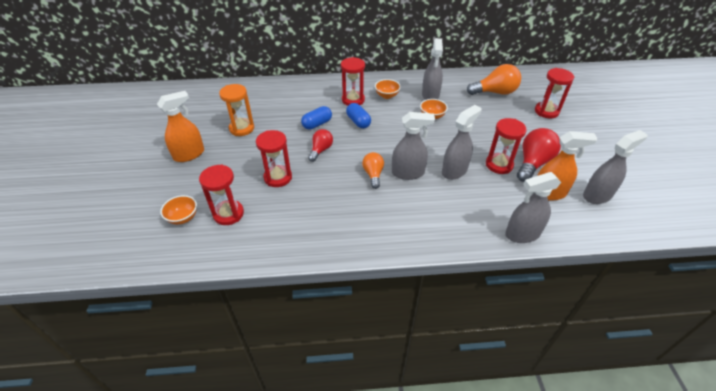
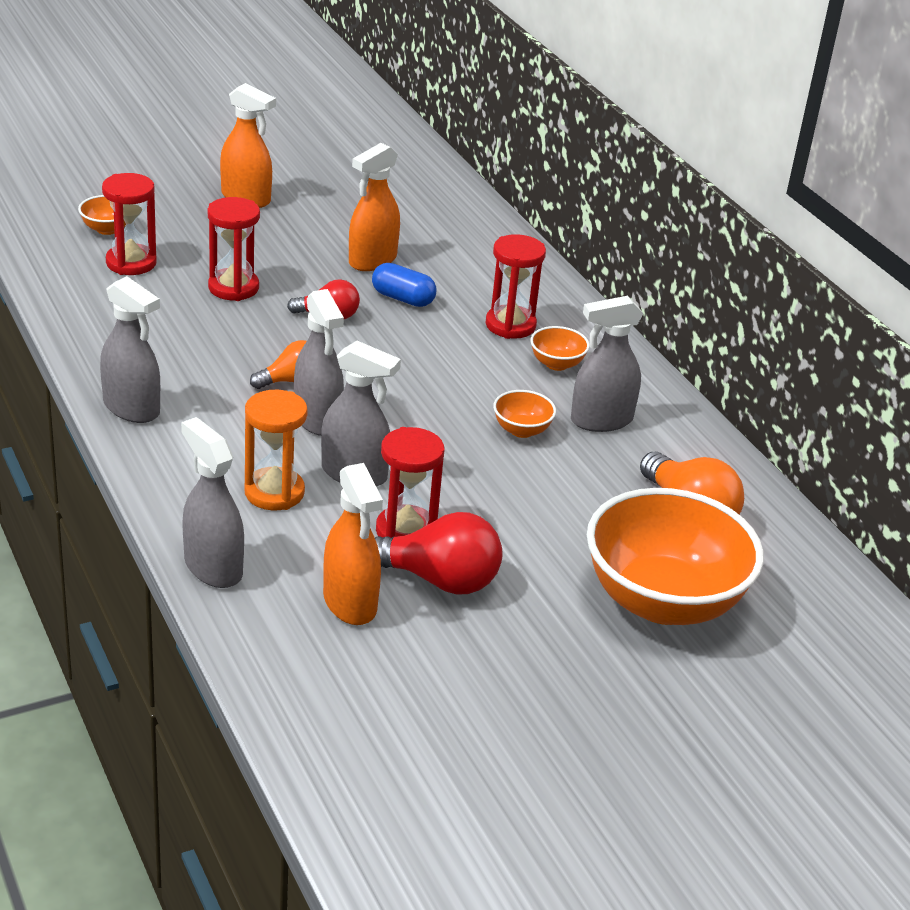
camera: 65 degrees right, 10 degrees down
(242, 128) = (341, 227): orange hourglass -> orange hourglass (274, 492)
(278, 125) = (372, 260): none -> orange spray bottle
(358, 122) = (440, 342): blue capsule -> none
(546, 111) = (663, 601): red hourglass -> orange bowl
(597, 195) = (378, 675): grey spray bottle -> grey spray bottle (132, 408)

